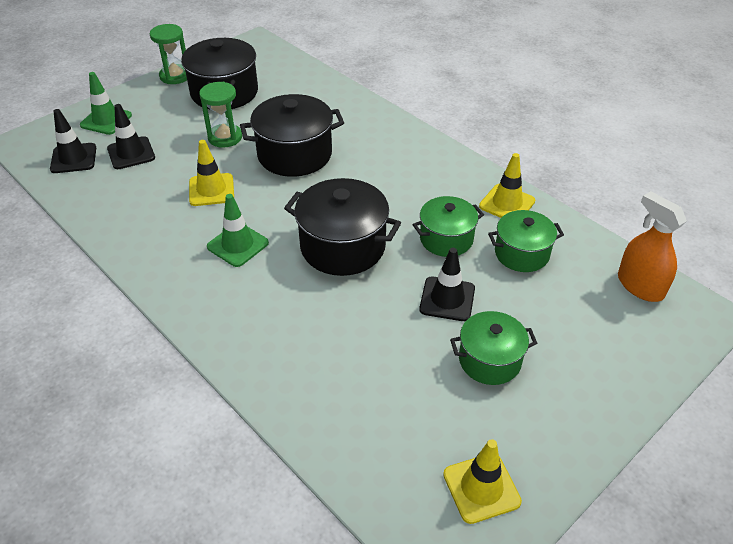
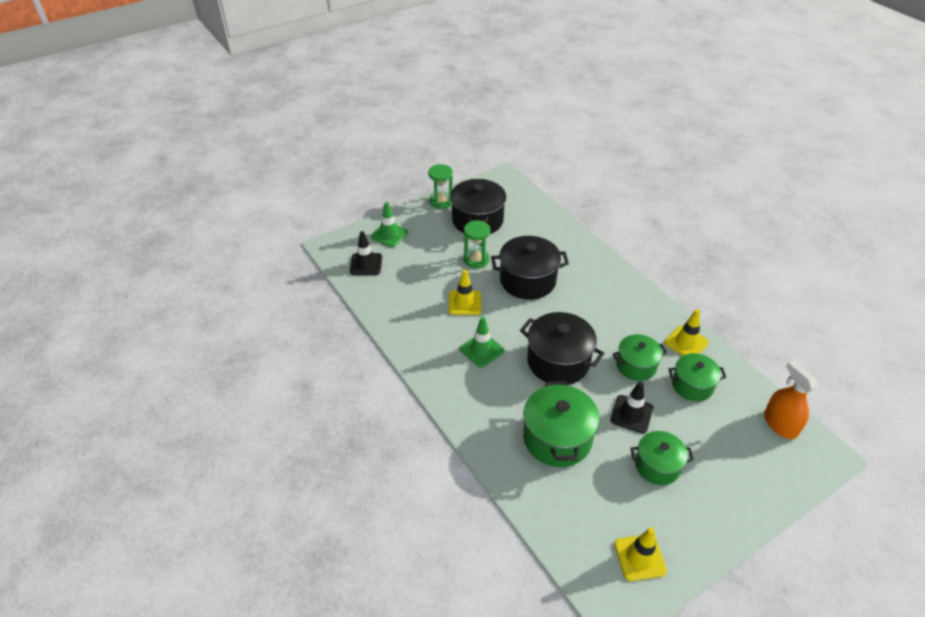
camera: 10 degrees right, 0 degrees up
(131, 153) = (407, 265): black traffic cone -> none
(349, 344) = (557, 438): none -> green pot

